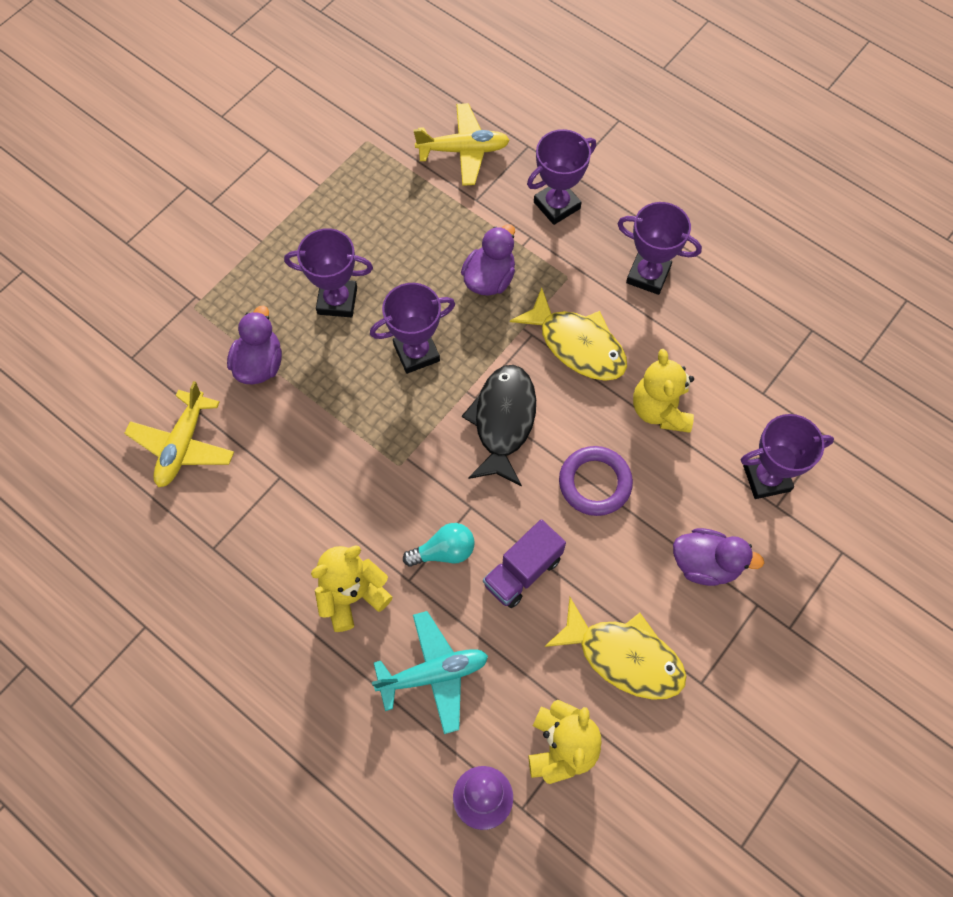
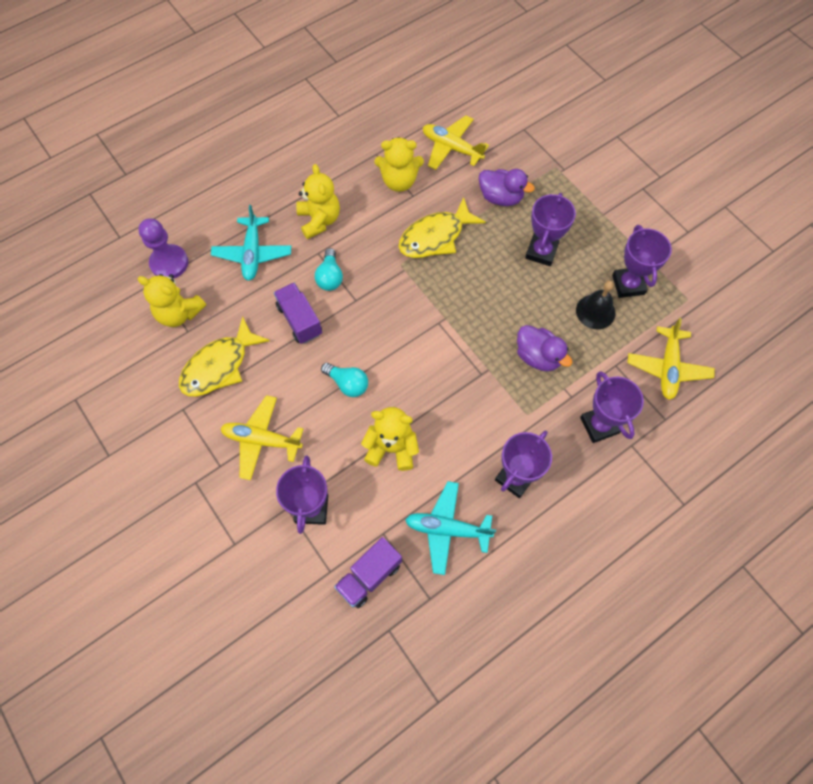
camera: 105 degrees right, 0 degrees up
(258, 502) = (399, 181): none -> yellow teddy bear
(410, 229) = (595, 311): none -> black bell
(416, 353) = (485, 293): purple trophy -> purple trophy (628, 284)
(503, 421) = (414, 336): black fish -> none
(577, 345) = (464, 404): yellow fish -> yellow fish (435, 237)
(595, 483) = (347, 384): purple ring -> turquoise light bulb
(705, 564) = (262, 440): purple duck -> yellow plane
(732, 330) = (447, 529): none -> turquoise plane
(815, 395) = (369, 576): none -> purple truck

